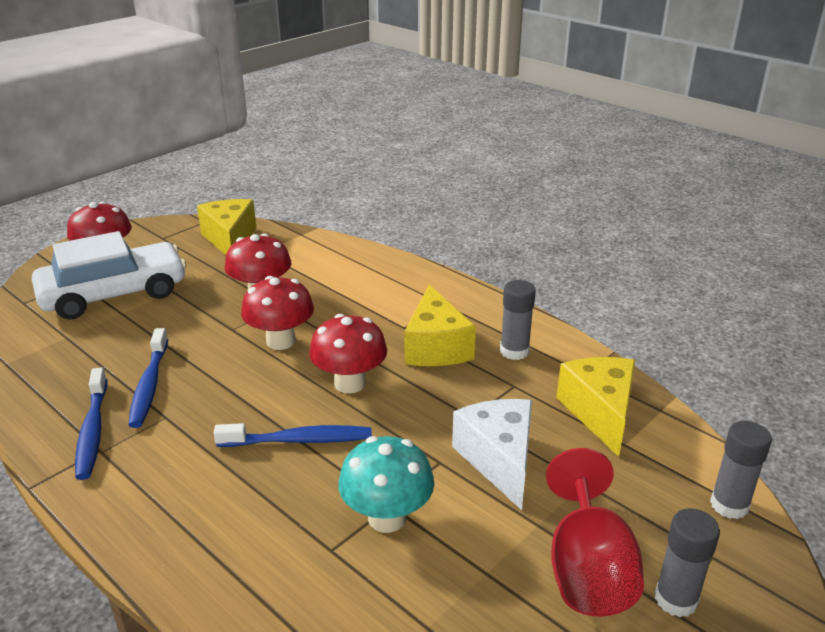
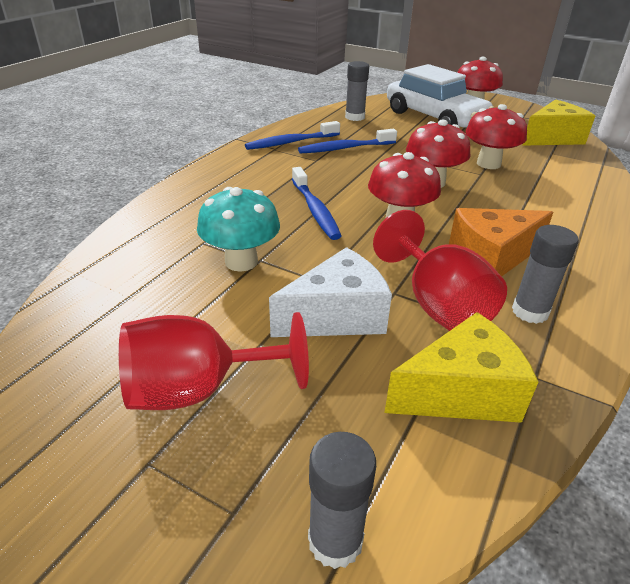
camera: 75 degrees right, 5 degrees up
(436, 347) = (491, 258): yellow cheese -> orange cheese
(495, 396) = (438, 305): none -> red goblet
(676, 599) = (161, 468): grey glue stick -> grey glue stick (355, 117)

